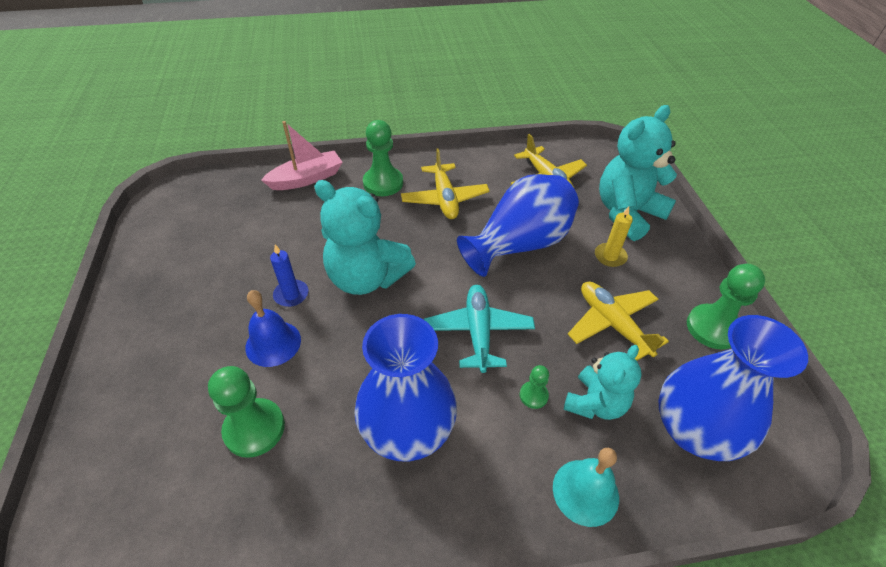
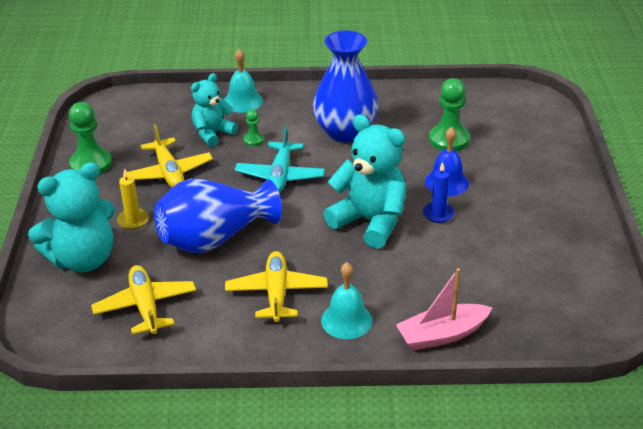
camera: 170 degrees left, 10 degrees down
(383, 183) = (346, 320): green pawn -> turquoise bell
(694, 430) = (156, 118): blue vase -> none

